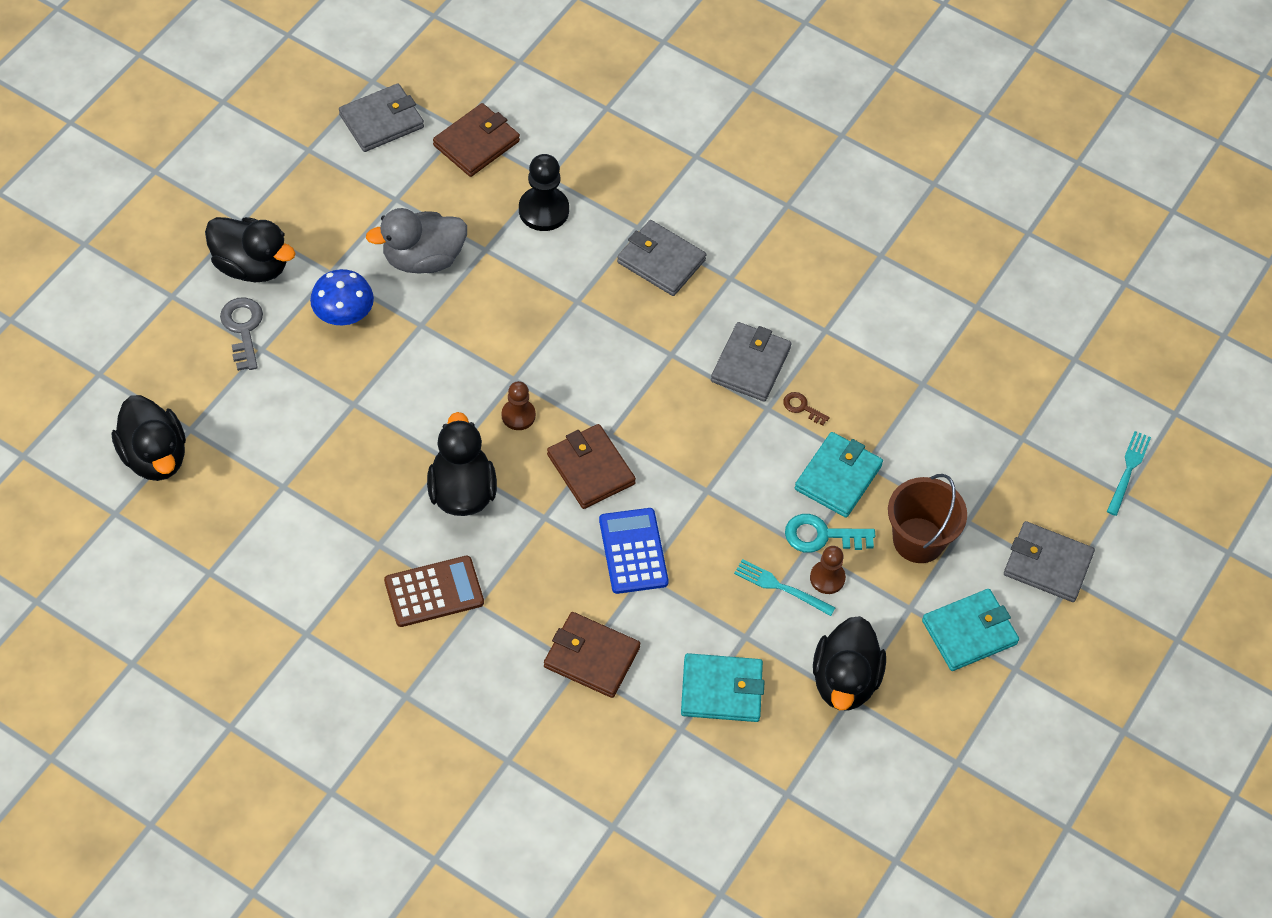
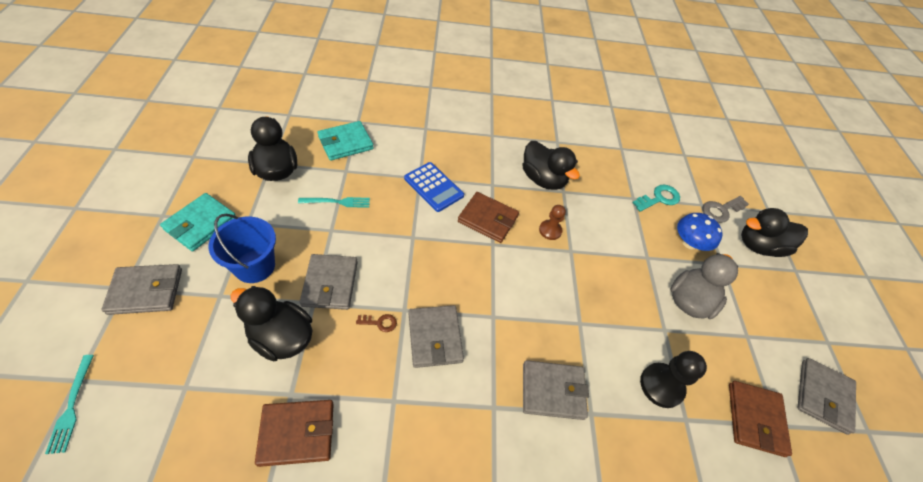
camera: 145 degrees right, 5 degrees down
(154, 456) = (683, 138): black duck -> black duck (281, 337)
(243, 329) = (721, 210): grey key -> grey key turned 105 degrees clockwise
(434, 592) = (515, 132): brown calculator -> none
(591, 657) = (421, 134): brown wallet -> brown wallet (297, 433)
(822, 535) = (325, 241): turquoise key -> turquoise key (659, 198)
(827, 578) = (310, 218): brown pawn -> none
(838, 477) = (330, 283): turquoise wallet -> grey wallet
(918, 540) = (254, 266): brown bucket -> blue bucket

